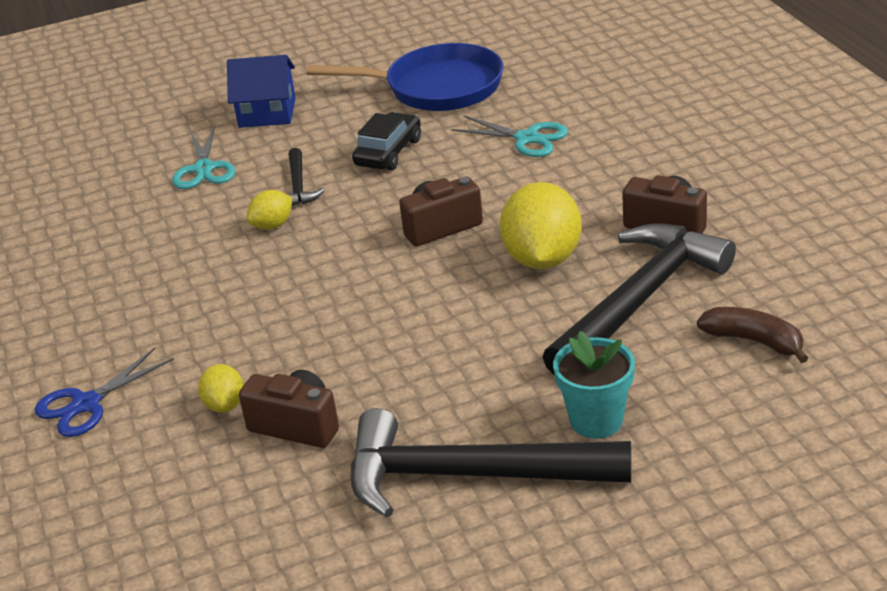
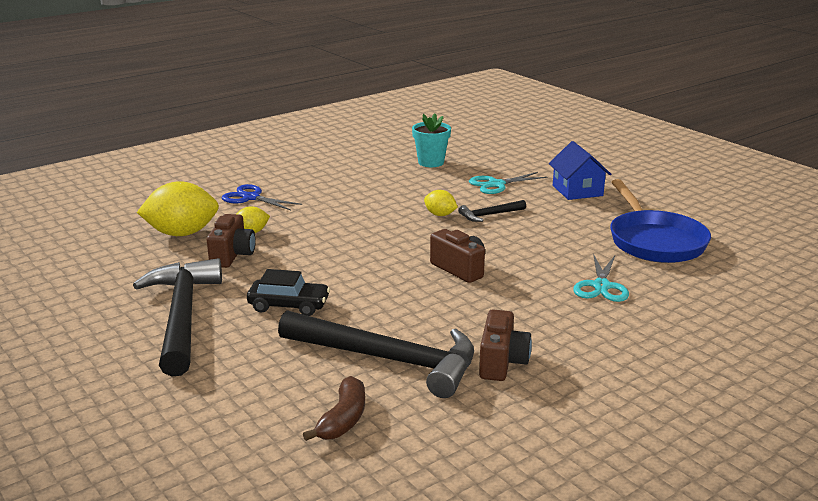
camera: 70 degrees right, 10 degrees down
(388, 152) = (549, 237): black car -> black car (289, 305)
(542, 259) = (432, 313): yellow lemon -> yellow lemon (182, 233)
(596, 420) = (238, 356): turquoise flower pot -> turquoise flower pot (431, 162)

